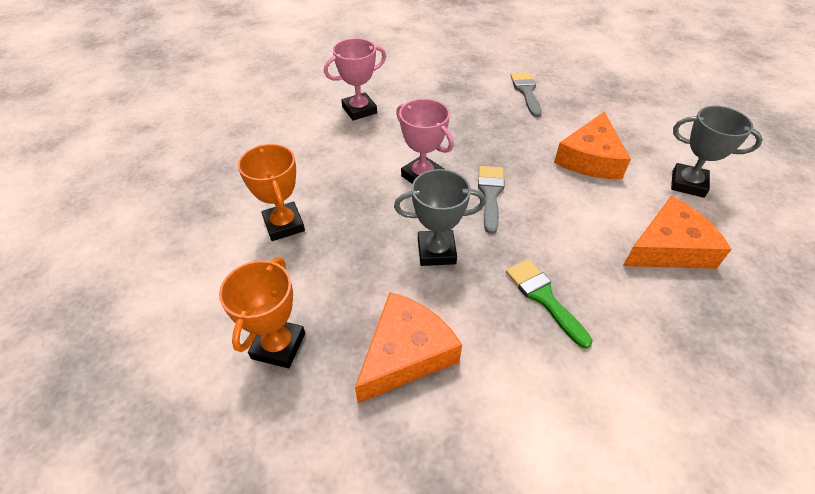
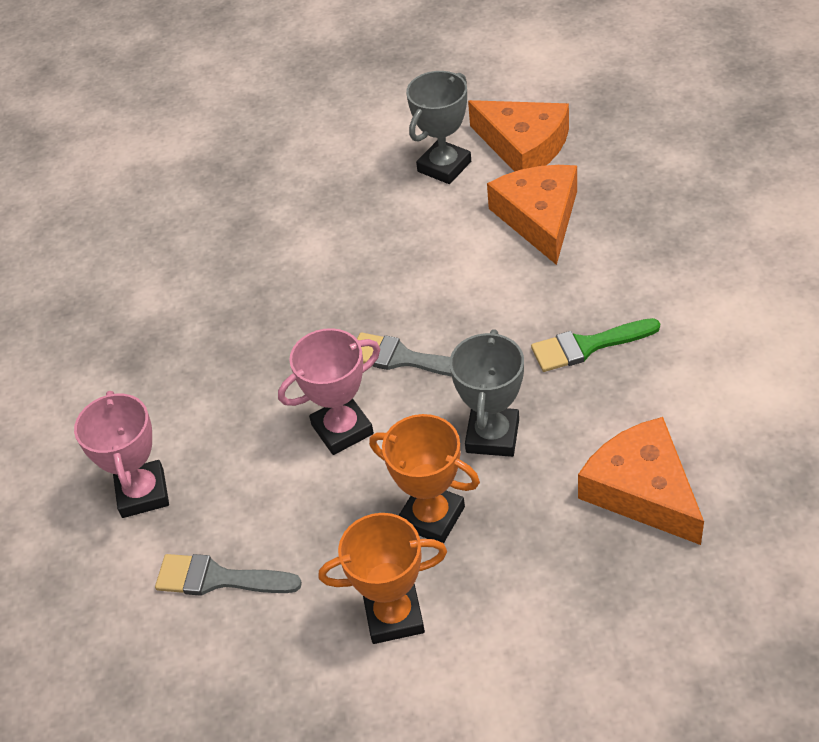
camera: 70 degrees left, 0 degrees up
(278, 346) = (611, 625): orange trophy -> orange trophy (432, 517)
(526, 92) = (191, 268): grey brush -> grey brush (218, 578)
(590, 158) = (368, 240): orange cheese -> orange cheese (523, 146)

